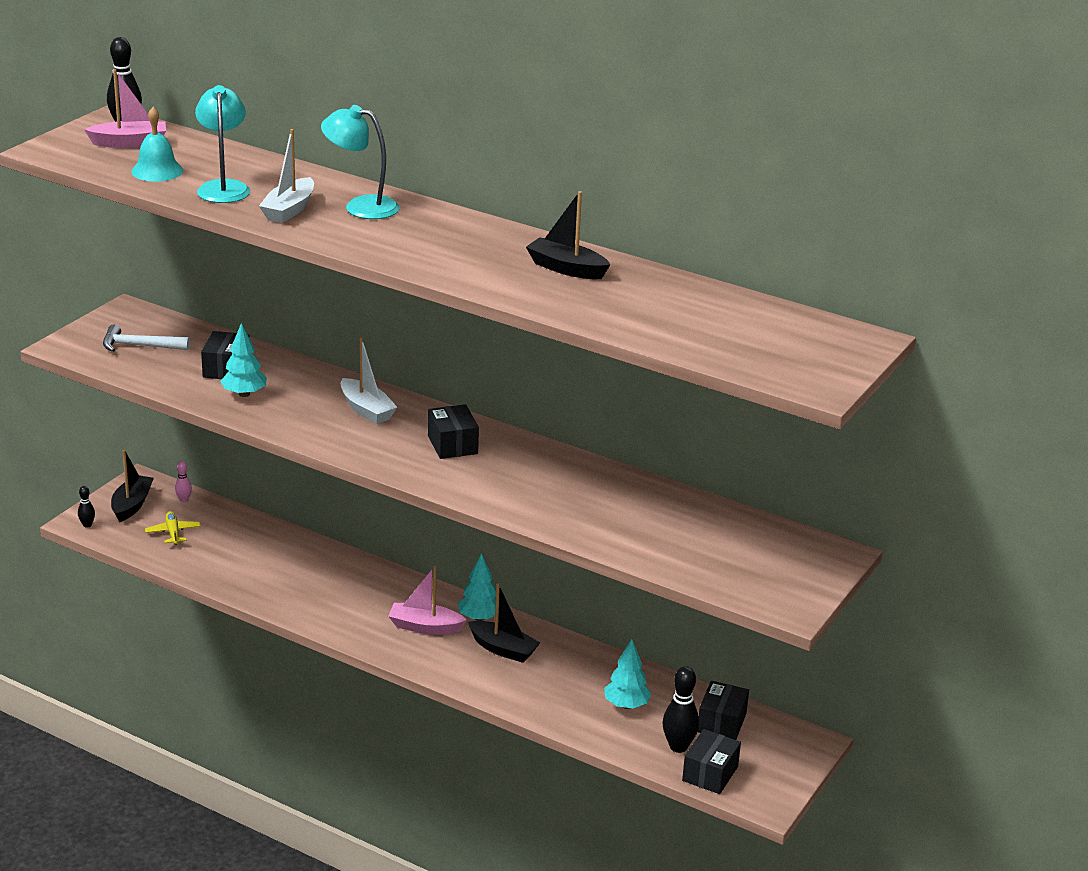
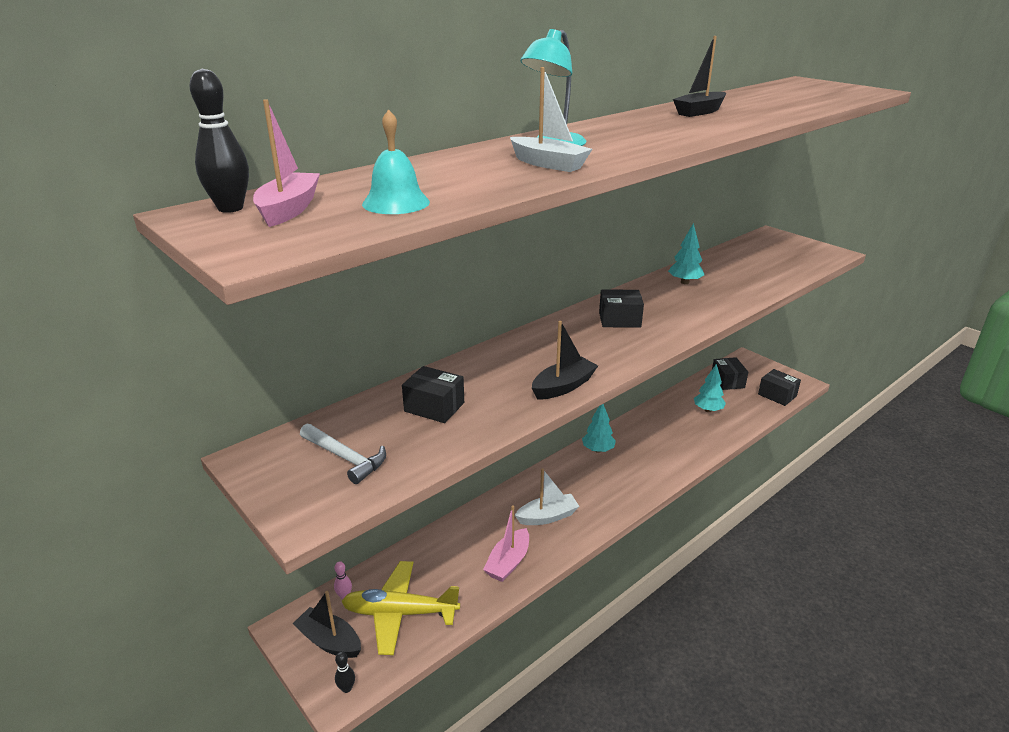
camera: 70 degrees left, 0 degrees up
(139, 346) = (346, 458): white hammer -> white hammer turned 75 degrees counterclockwise
(173, 532) = (400, 613): yellow plane -> yellow plane, size x2.00
(223, 187) = (471, 181): turquoise lamp -> none
(244, 394) = (493, 403): turquoise tree -> turquoise tree (684, 282)
(366, 410) = (550, 346): white boat -> white boat (547, 517)
(425, 627) = (603, 477): pink boat -> pink boat (508, 562)
(503, 649) = (639, 446): black boat -> black boat (563, 387)
(678, 746) = (751, 400): black bowling pin -> none
(721, 723) = (727, 381): black box -> black box turned 45 degrees clockwise

